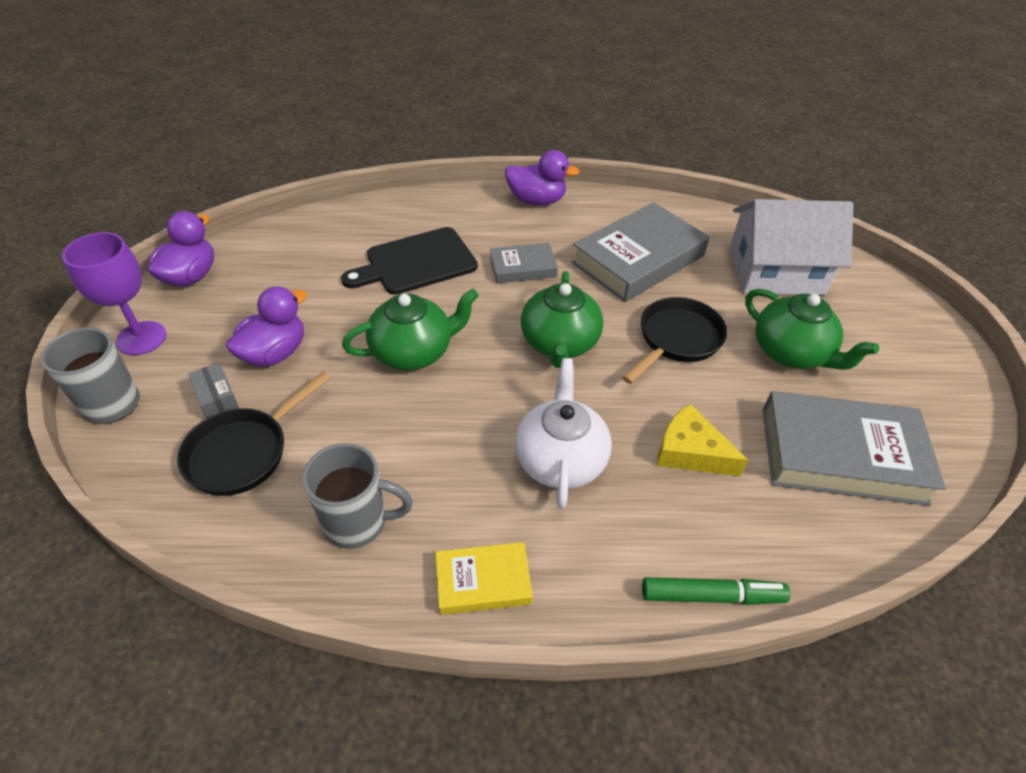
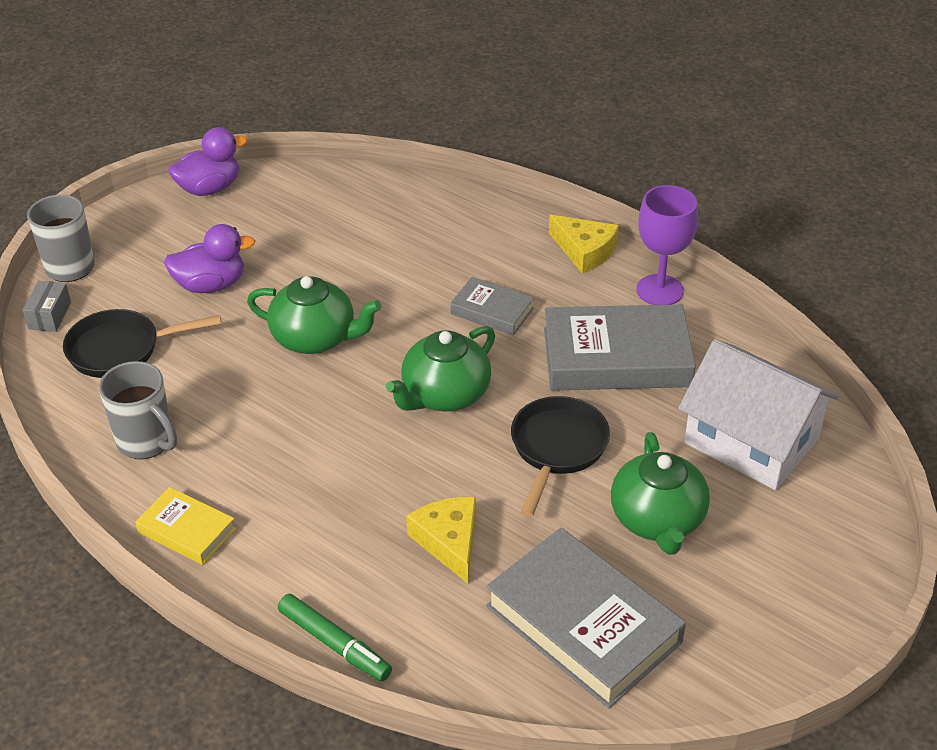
camera: 40 degrees right, 5 degrees down
(141, 338) = (131, 225): purple goblet -> purple goblet (660, 290)
(218, 401) = (138, 302): grey box -> grey box (50, 316)
(416, 263) = (401, 261): black cutting board -> none
(536, 200) = (584, 251): purple duck -> yellow cheese
(560, 459) = (336, 484): white teapot -> none
(676, 340) = (557, 448): black pan -> black pan turned 60 degrees counterclockwise

